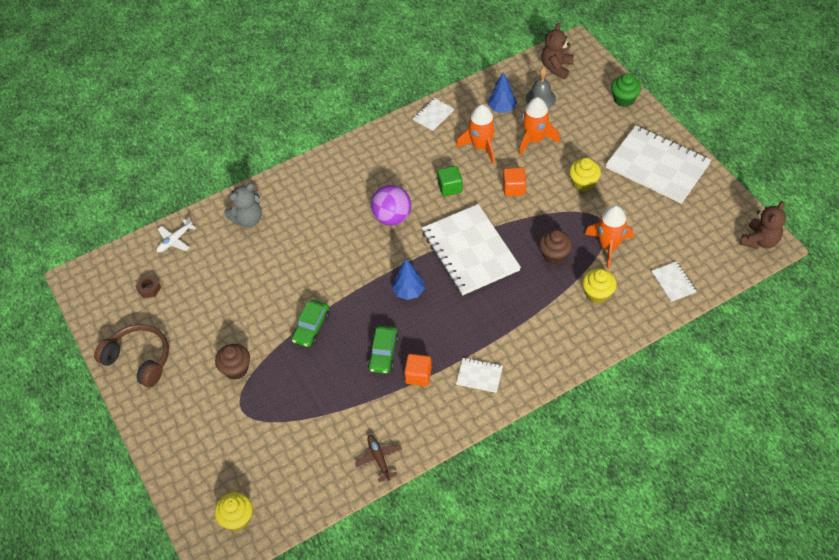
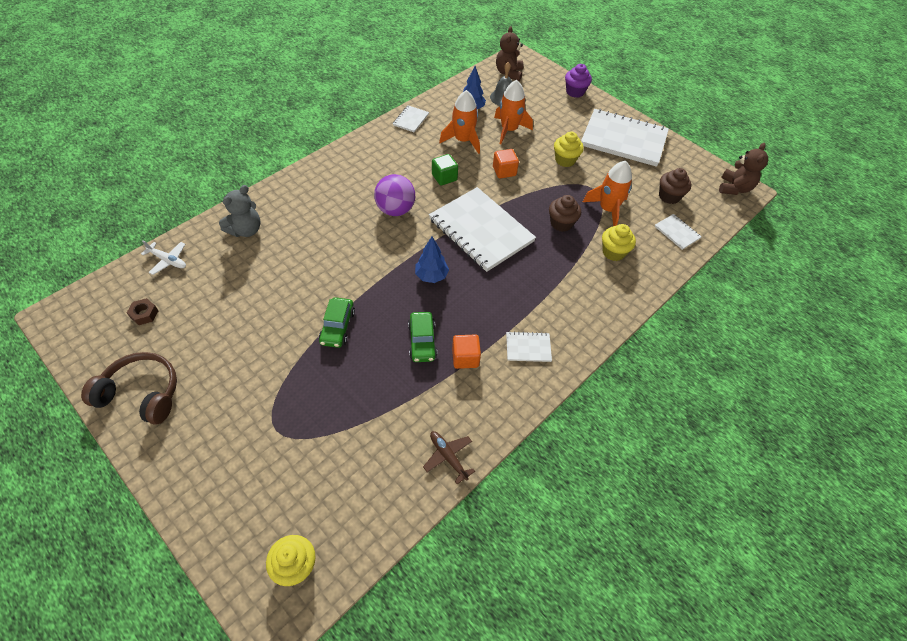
camera: 20 degrees left, 0 degrees up
(175, 240) = (168, 260): white plane -> white plane turned 90 degrees counterclockwise
(236, 369) = (261, 385): brown cupcake -> brown cupcake (669, 196)
(624, 99) = (575, 92): green cupcake -> purple cupcake

